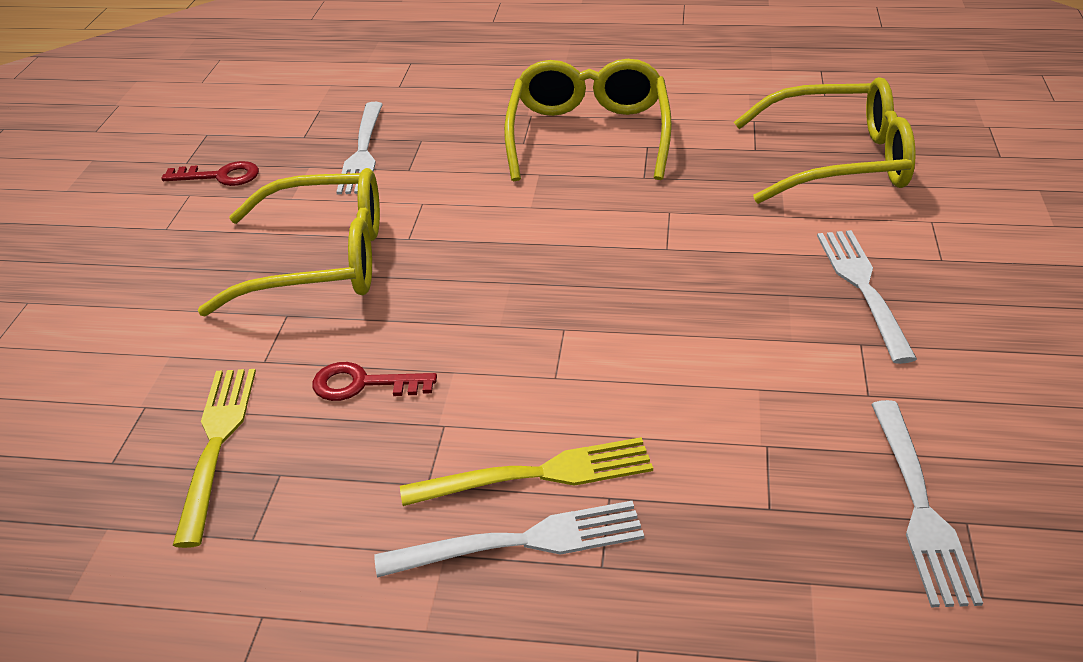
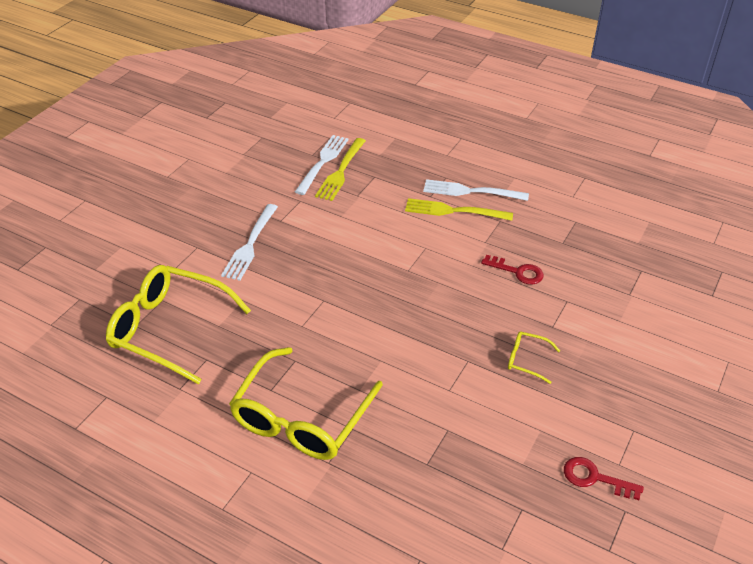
camera: 160 degrees left, 5 degrees up
(216, 444) = (591, 263): yellow fork -> yellow fork (341, 171)
(322, 261) = (526, 360): yellow glasses -> yellow glasses, size x0.43
(363, 151) = (476, 466): white fork -> none

